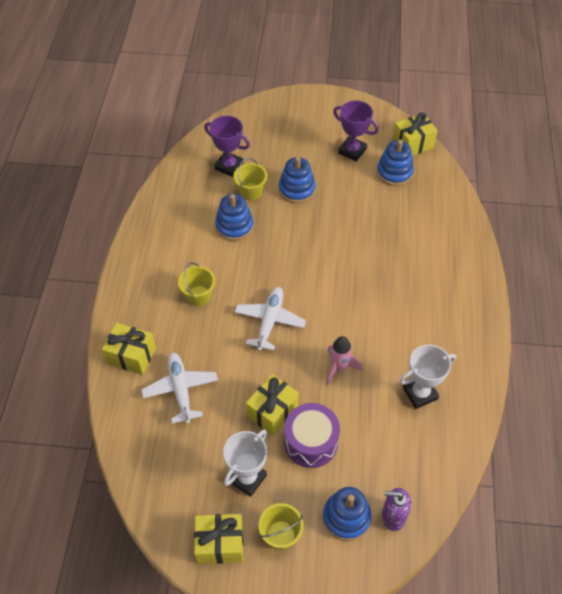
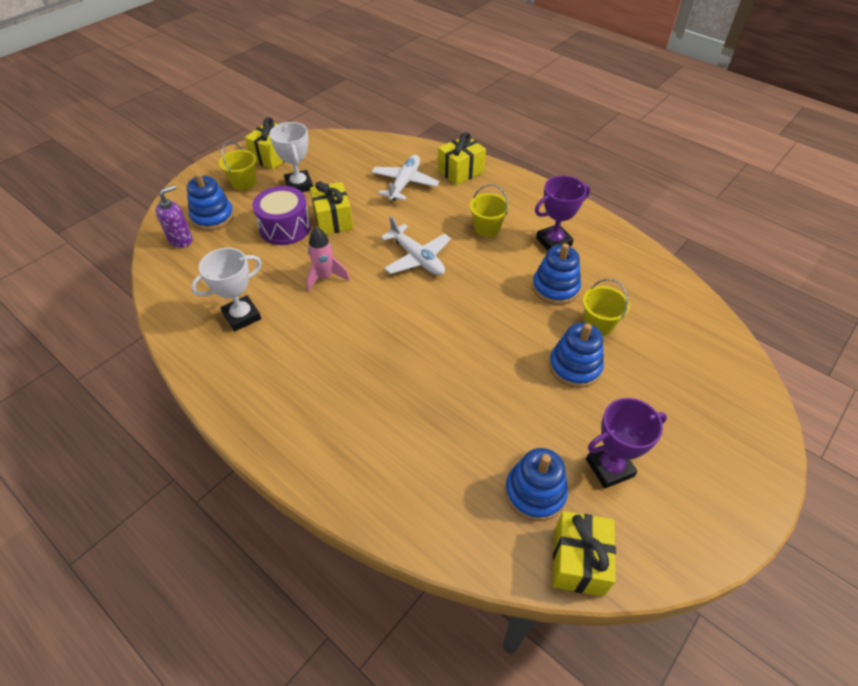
camera: 125 degrees right, 5 degrees down
(180, 389) = (404, 183): white plane -> white plane turned 90 degrees counterclockwise
(229, 166) = (654, 325): purple trophy -> purple trophy (553, 242)
(420, 393) = (242, 316): white trophy -> white trophy turned 45 degrees clockwise

